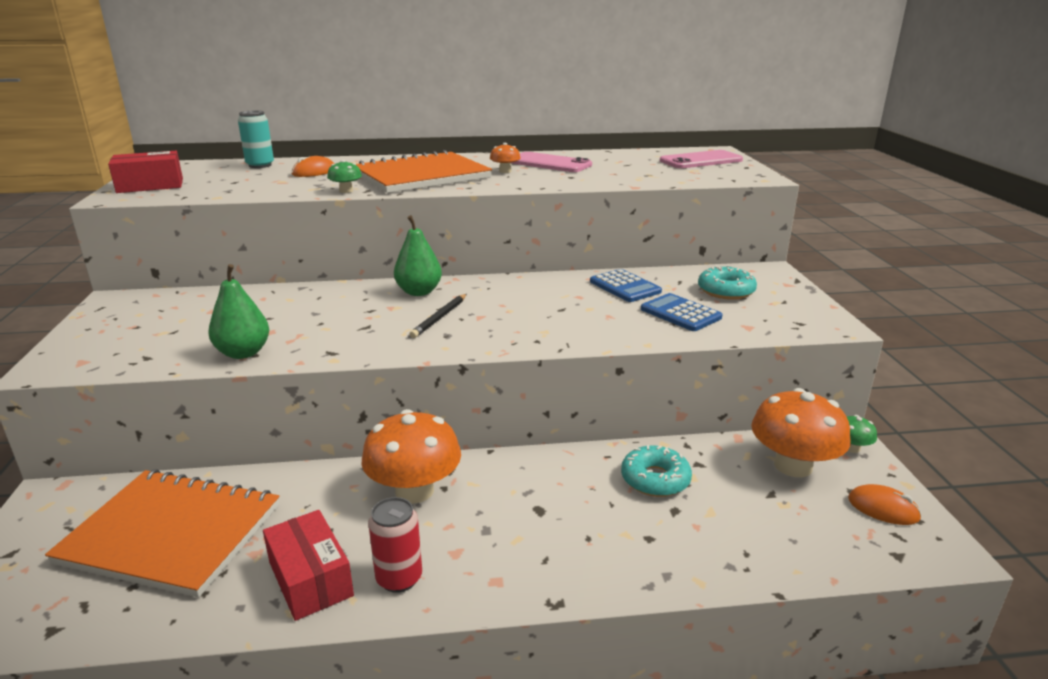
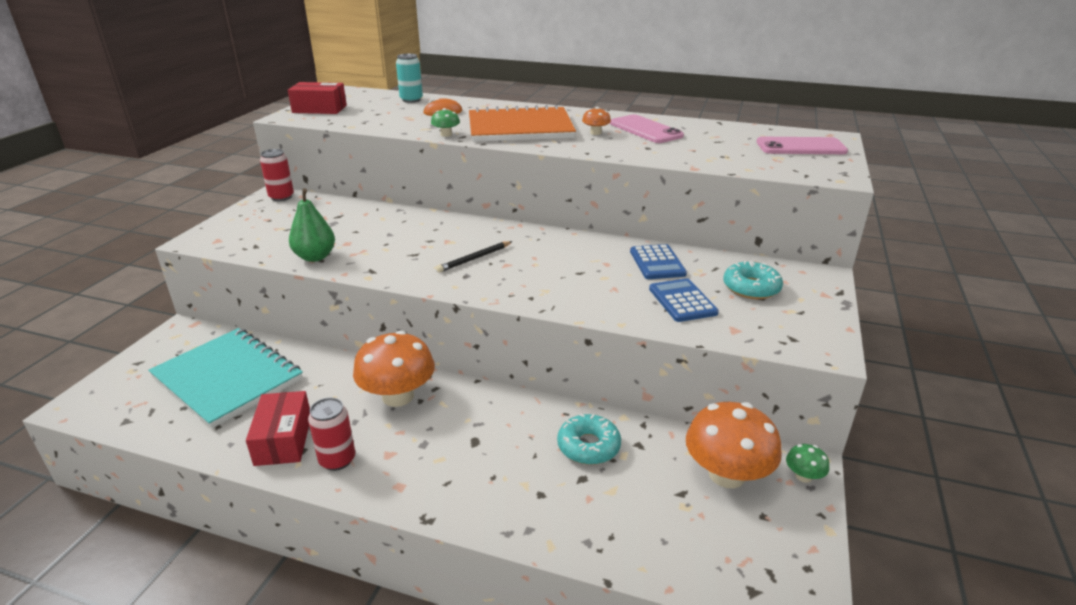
camera: 25 degrees right, 5 degrees up
(129, 300) = (281, 197): none -> red can
(171, 533) = (228, 378): orange notebook -> turquoise notebook
(419, 292) = (480, 231): green pear -> none
(883, 508) = (780, 544): orange mouse -> none

